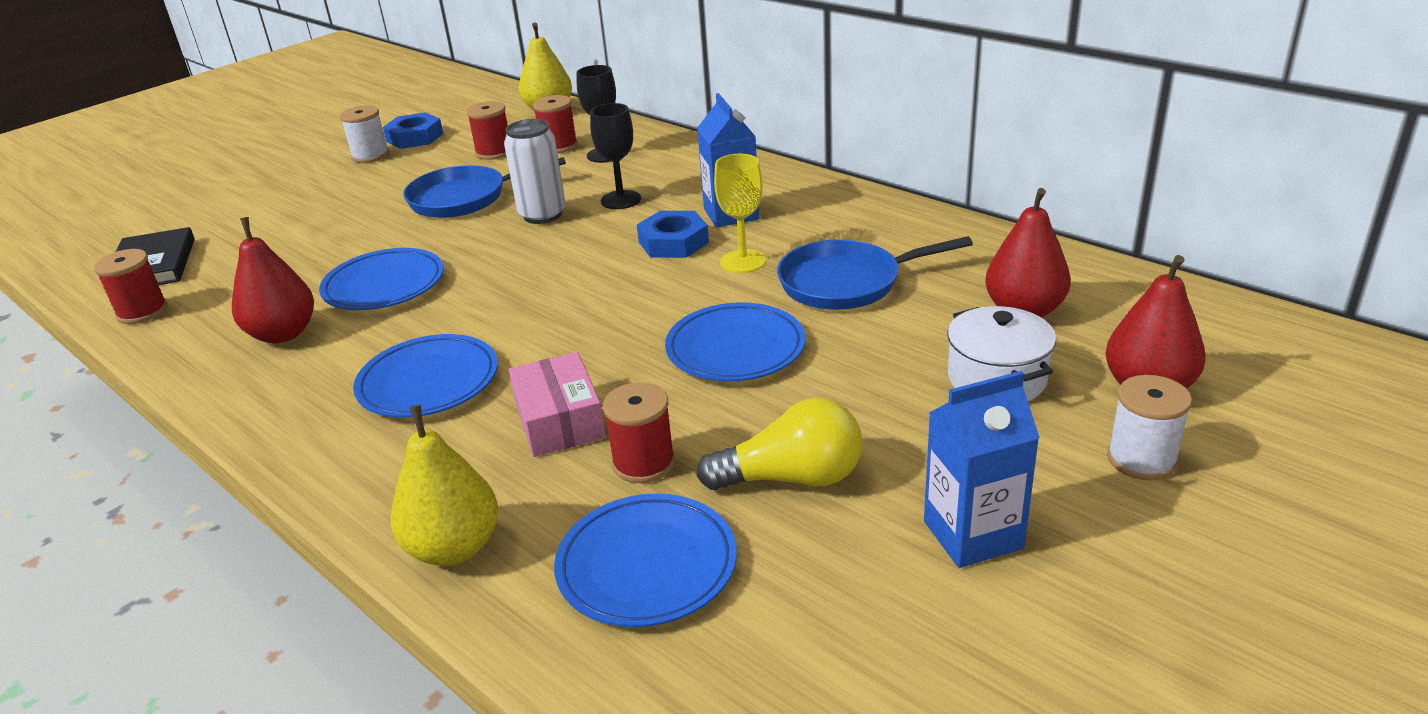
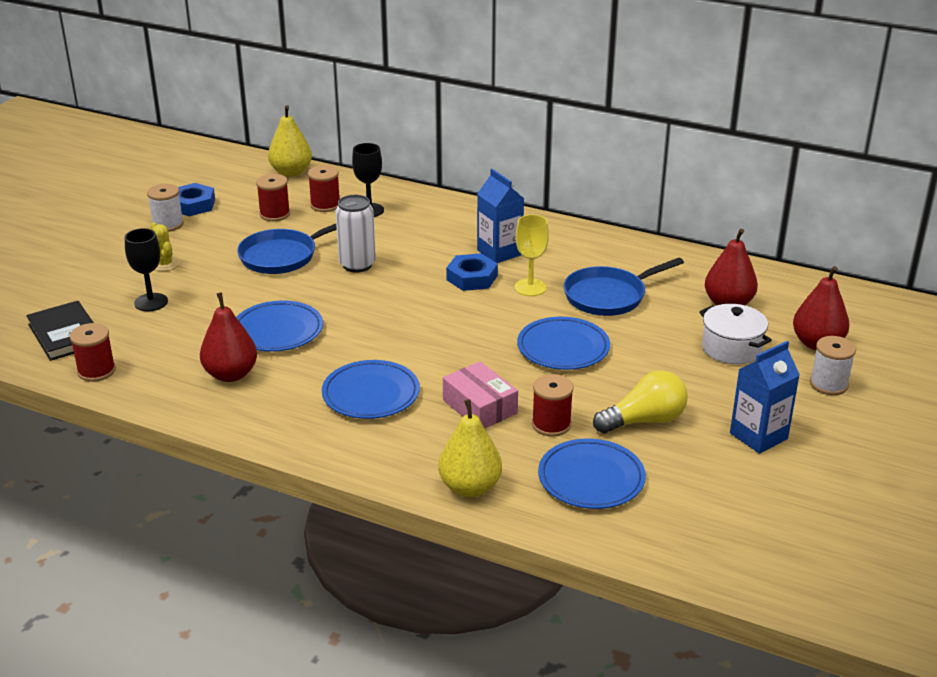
camera: 20 degrees left, 0 degrees up
(328, 197) = (165, 264): none -> yellow cactus
(621, 200) = (409, 248): black goblet -> black goblet (151, 302)

